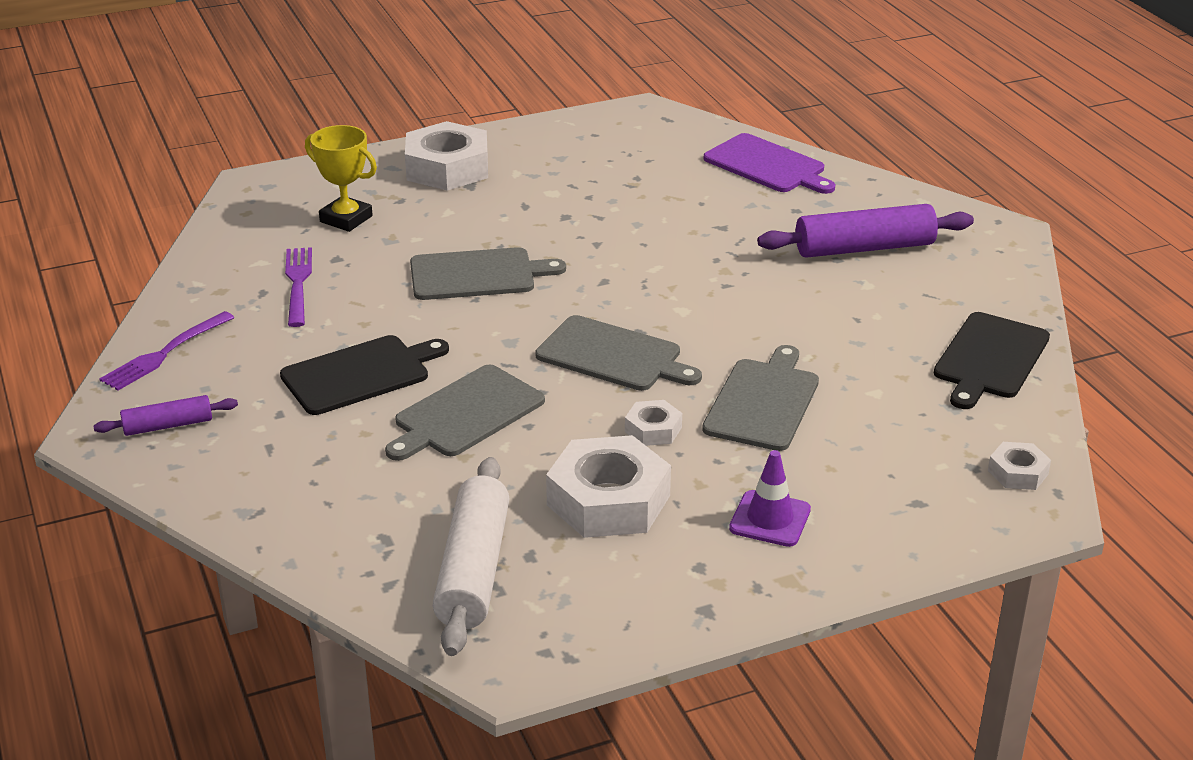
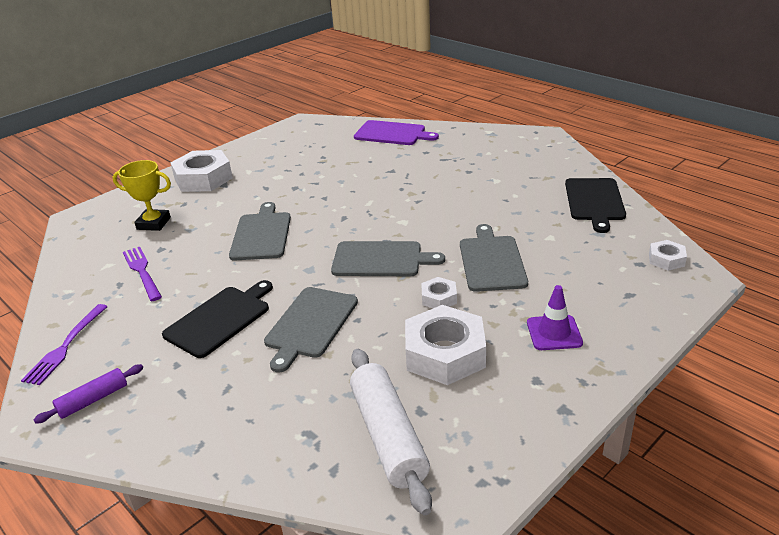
camera: 20 degrees left, 0 degrees up
(477, 275) = (261, 234): grey cutting board -> grey cutting board turned 60 degrees counterclockwise
(864, 248) = (478, 162): purple rolling pin -> none

